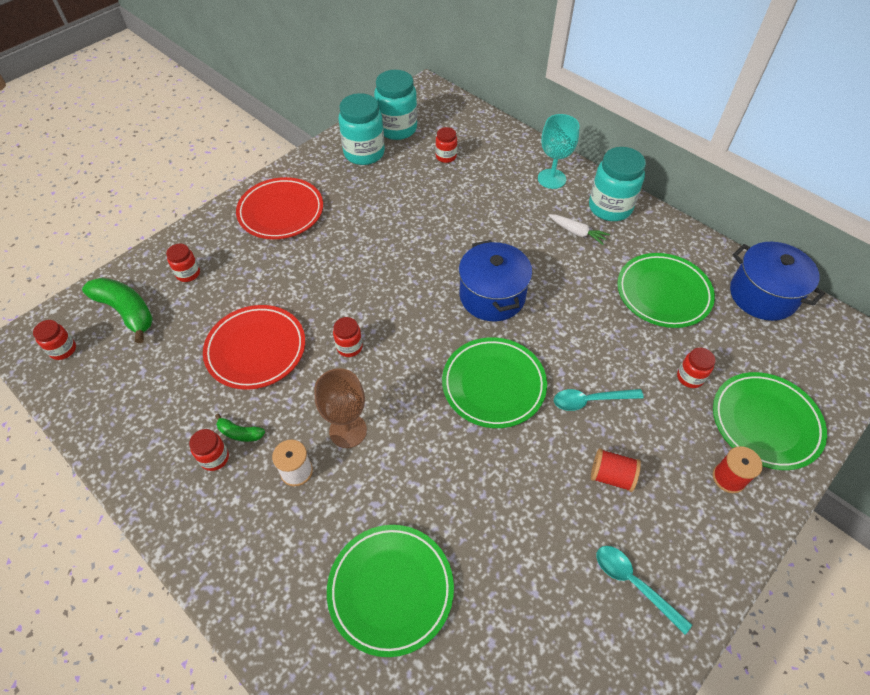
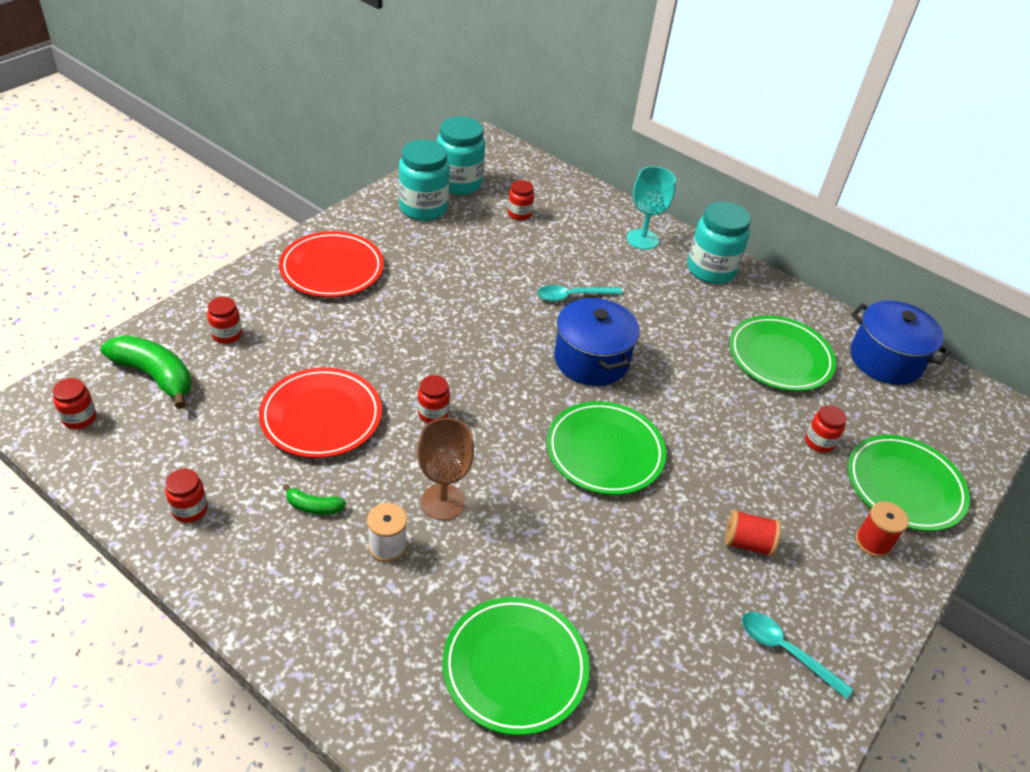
camera: 10 degrees left, 10 degrees down
(214, 458) = (286, 534): red jar -> red jar (190, 509)
(577, 232) = (678, 295): white carrot -> none
(590, 400) = (714, 467): turquoise spoon -> turquoise spoon (572, 296)

